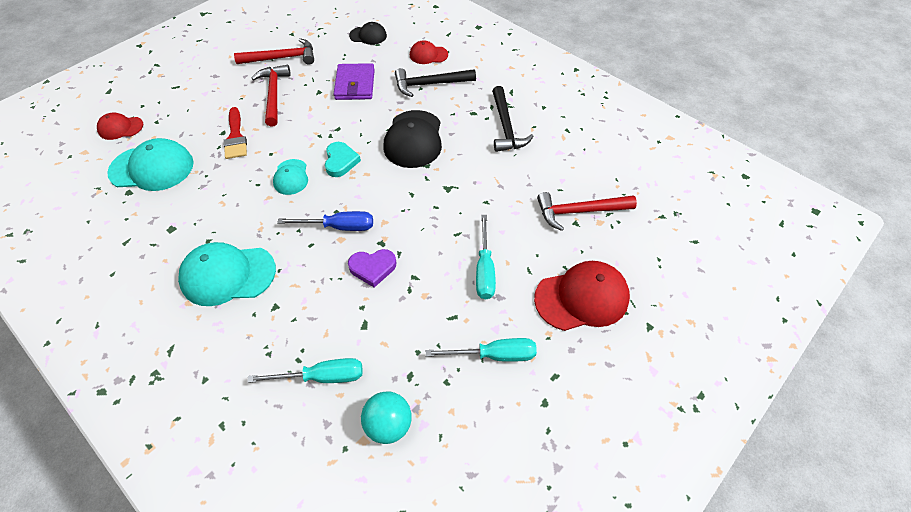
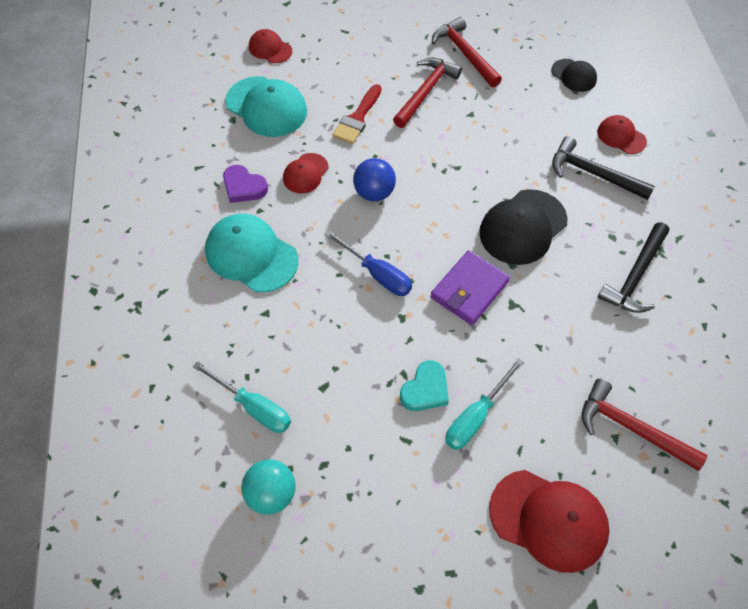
camera: 40 degrees right, 5 degrees up
(225, 194) = (305, 173): none -> red cap
(282, 58) = (464, 54): red hammer -> red hammer turned 150 degrees counterclockwise
(291, 177) = (374, 193): turquoise cap -> blue ball
(341, 161) = (432, 206): turquoise heart -> turquoise heart (425, 389)
(355, 84) = (513, 127): purple wallet -> purple wallet (469, 290)
(373, 268) = (374, 337): purple heart -> purple heart (244, 187)
(494, 355) = (413, 506): turquoise screwdriver -> none

